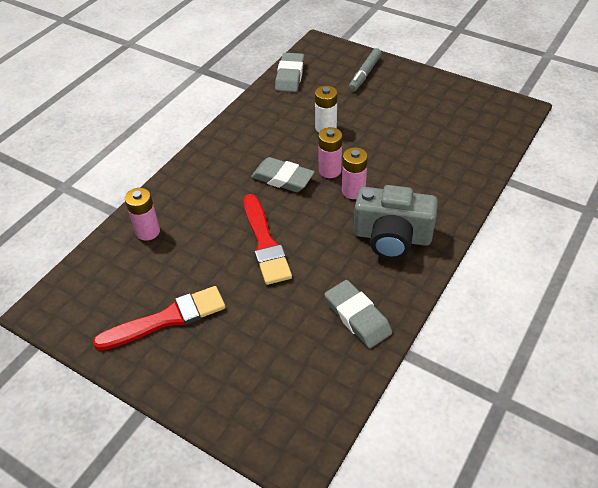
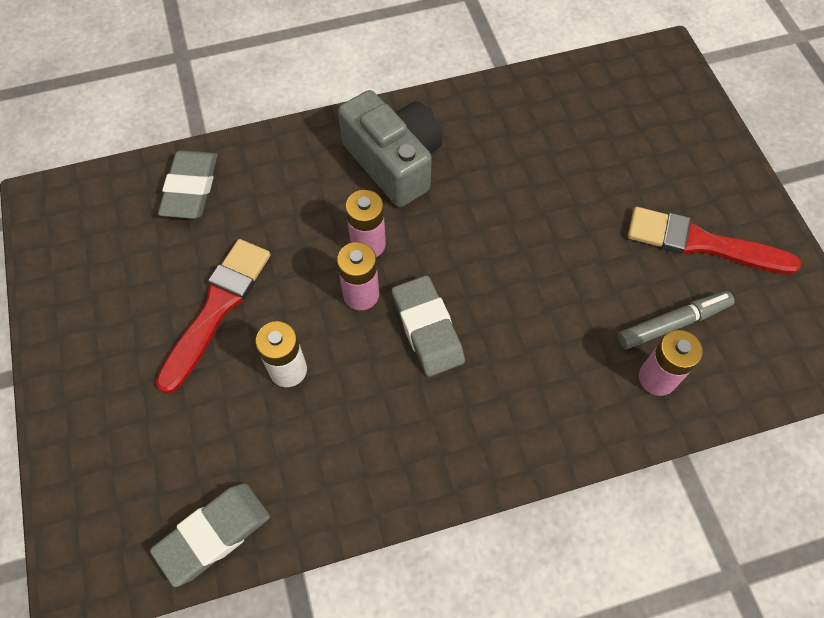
camera: 140 degrees left, 15 degrees up
(265, 243) = (529, 254): red brush -> red brush (217, 308)
(357, 317) = (513, 116): grey eraser -> grey eraser (191, 188)
(365, 74) = (114, 432): grey marker -> grey marker (673, 323)

